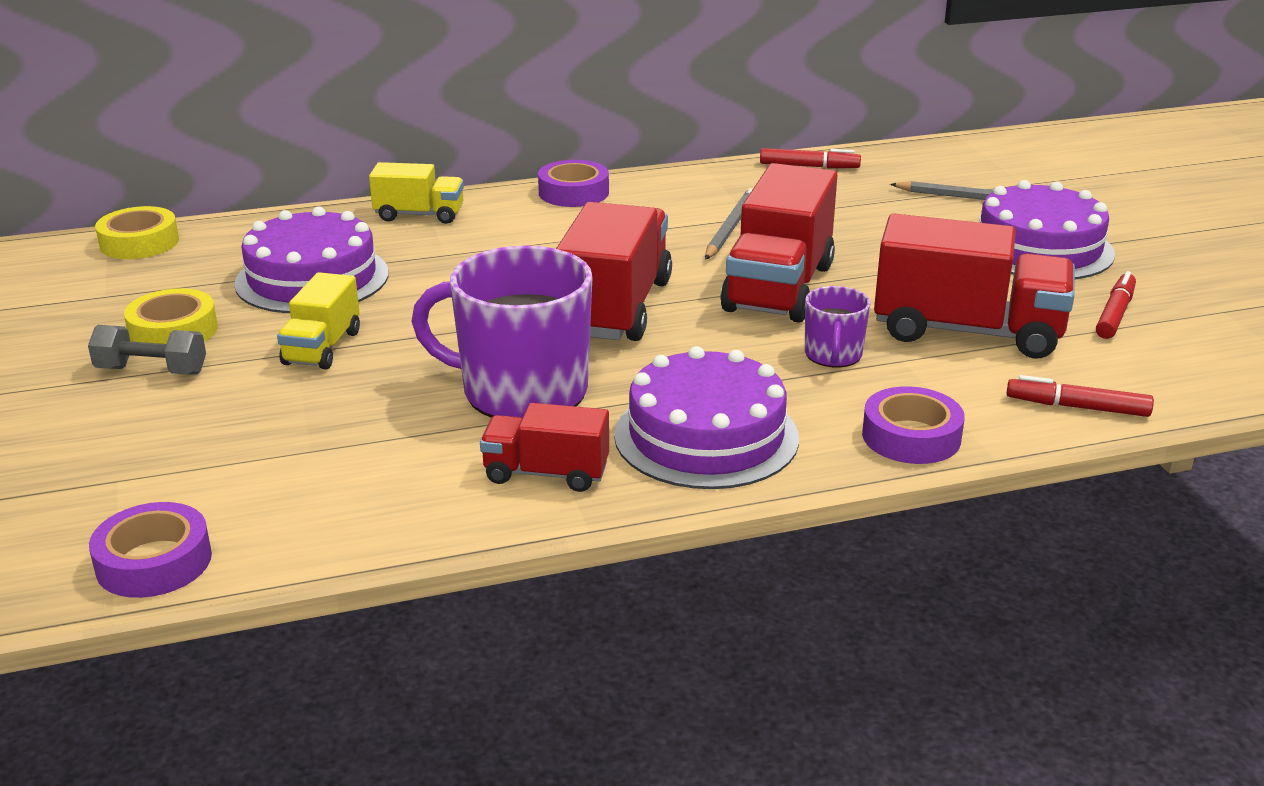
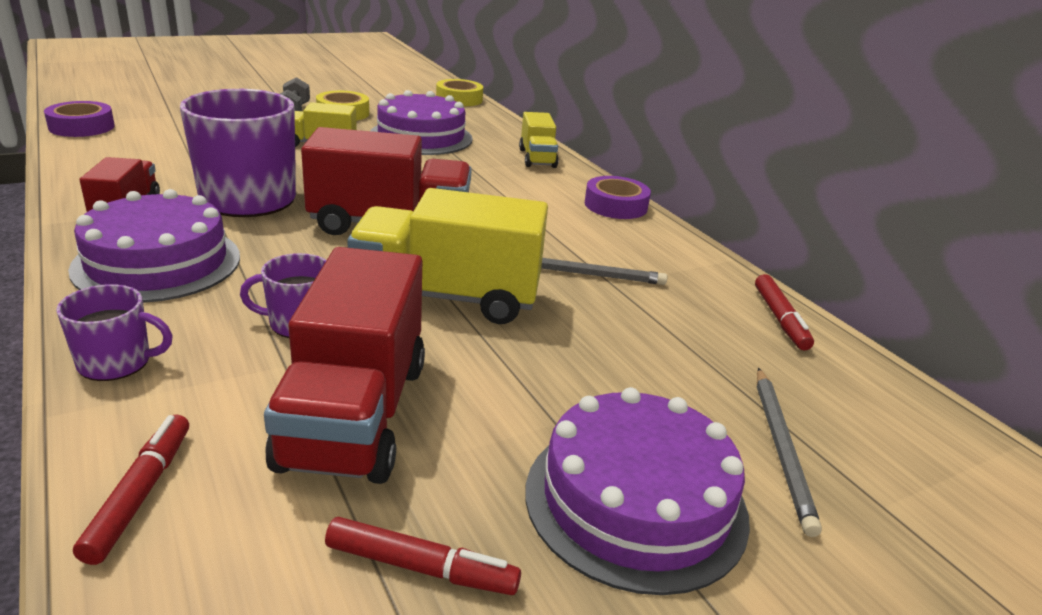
camera: 75 degrees right, 0 degrees up
(778, 288) = (447, 296): red truck -> yellow truck
(911, 436) = (116, 362): purple tape -> purple mug

